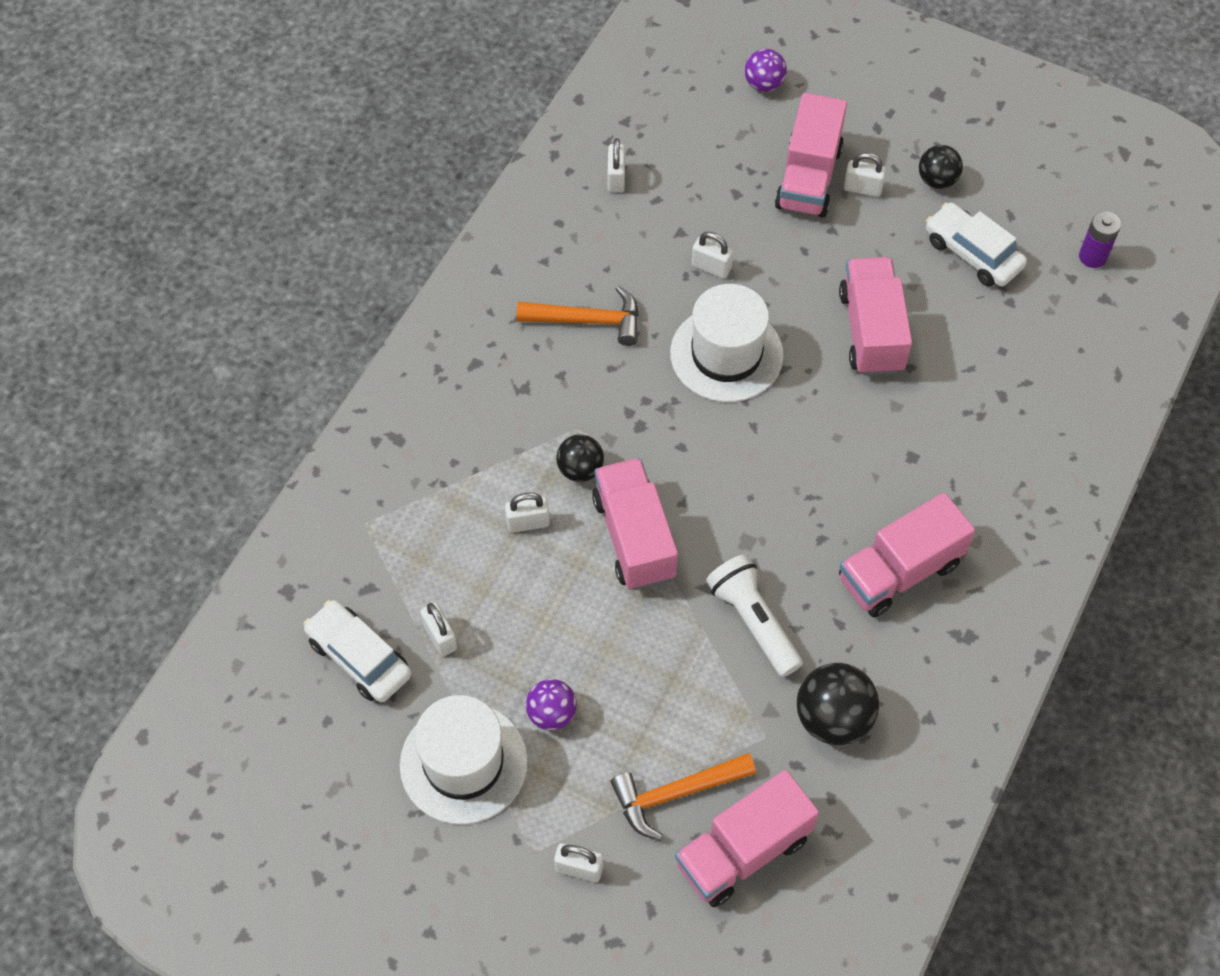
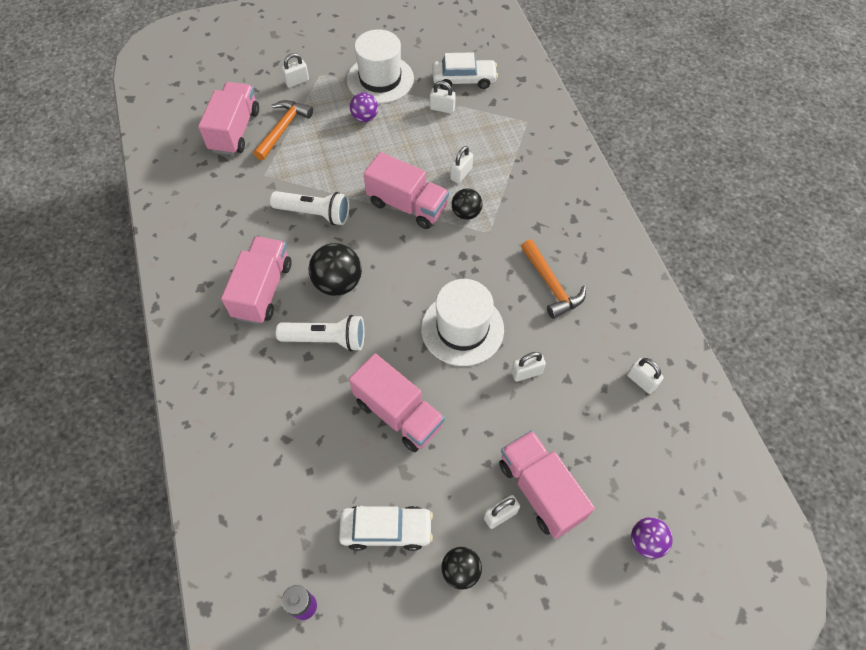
camera: 135 degrees right, 0 degrees up
(587, 320) = (551, 285): orange hammer -> orange hammer turned 75 degrees counterclockwise
(833, 718) = (239, 203): black ball -> black ball (338, 283)
(876, 458) = (326, 339): none -> white flashlight

